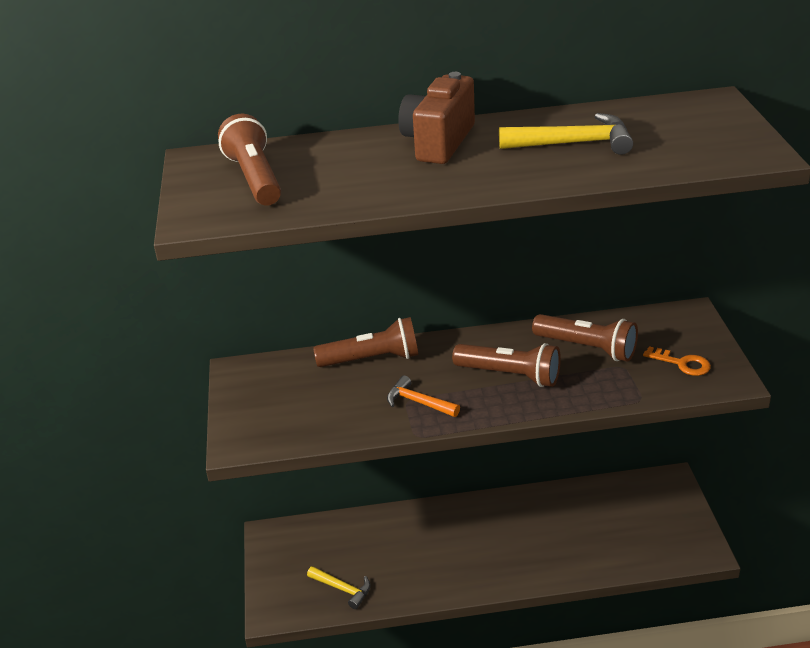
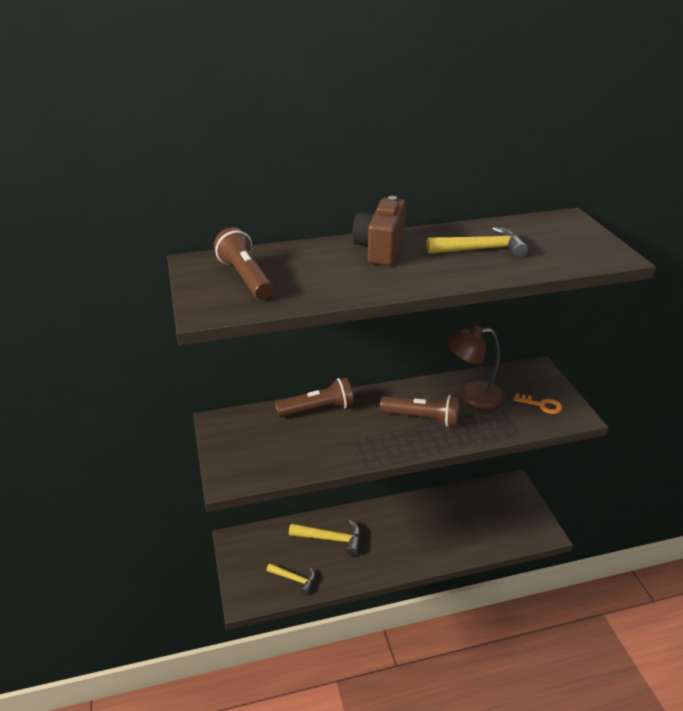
camera: 10 degrees left, 0 degrees up
(400, 541) = (331, 539): none -> yellow hammer
(418, 402) = (359, 442): orange hammer -> none
(587, 348) = (472, 396): brown flashlight -> brown lamp

